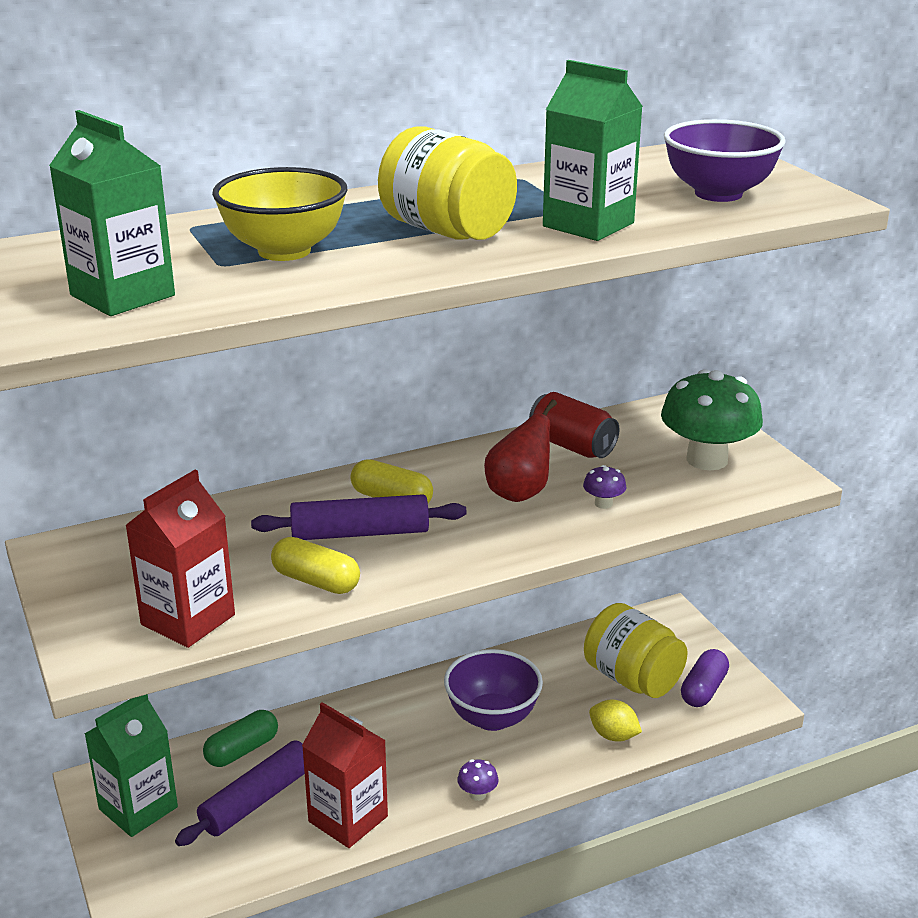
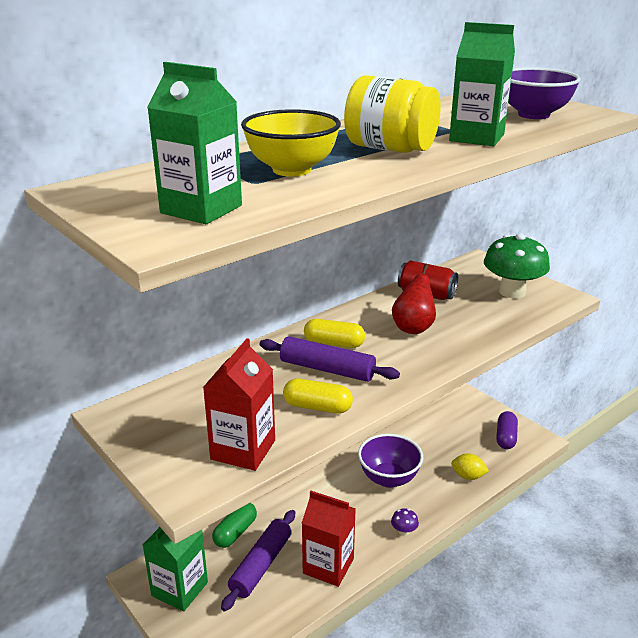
camera: 15 degrees left, 0 degrees up
(360, 533) = (327, 369): purple rolling pin -> purple rolling pin turned 45 degrees clockwise
(603, 504) = (469, 327): purple mushroom -> none
(632, 679) = (461, 438): yellow jar -> none

